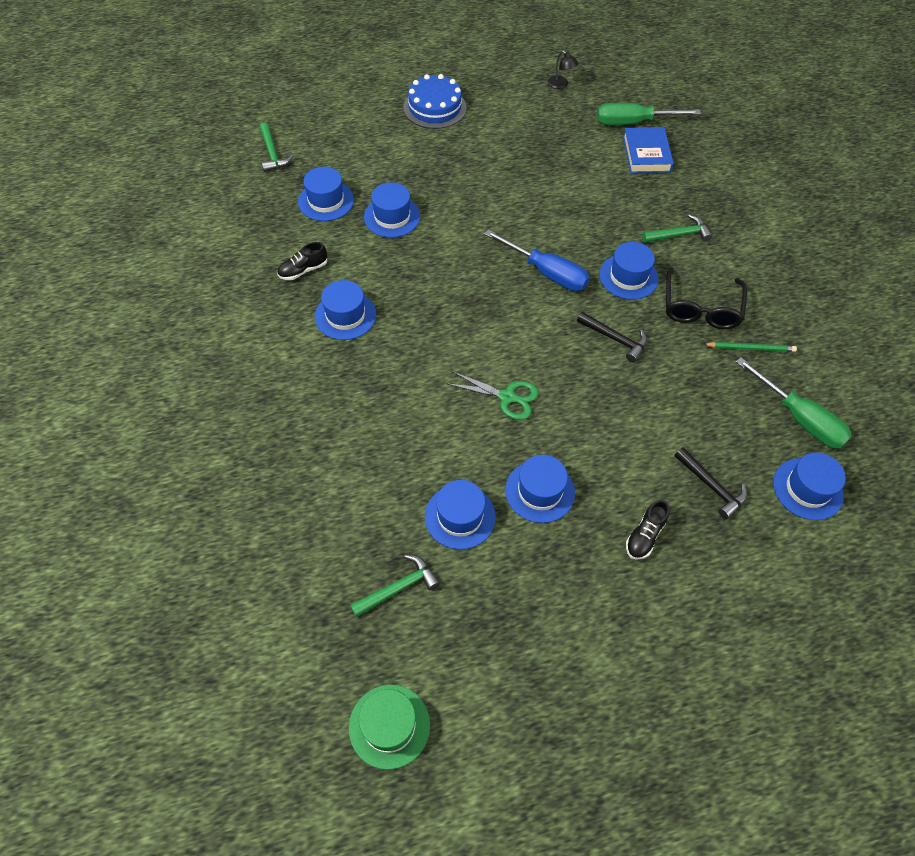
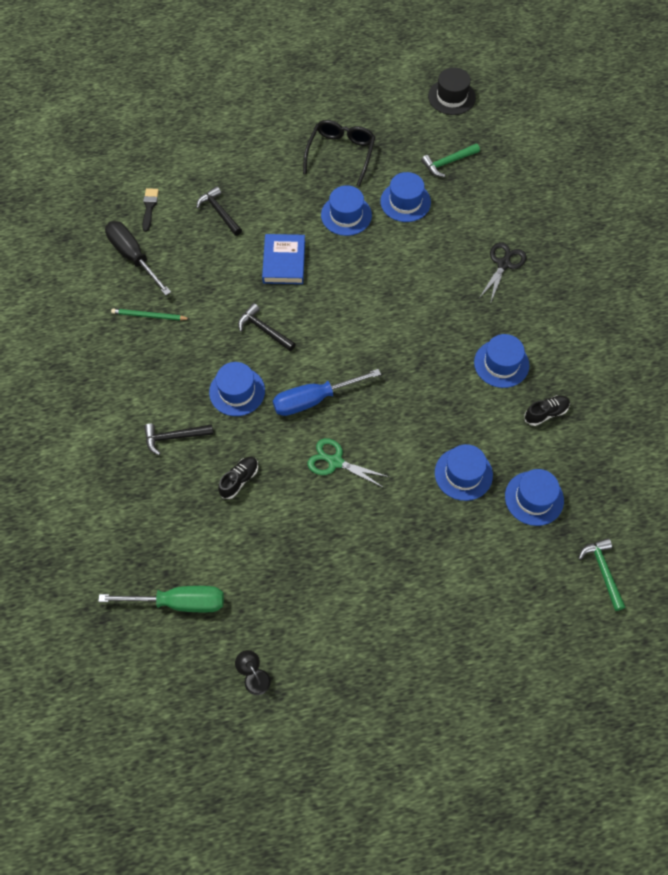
camera: 175 degrees left, 5 degrees up
(330, 432) = (504, 264): none -> black scissors
(389, 726) = (451, 97): green hat -> black hat
(435, 107) = (416, 641): blue cake -> none
(508, 397) = (362, 284): green scissors -> green scissors (334, 461)
(546, 272) = (314, 399): blue screwdriver -> blue screwdriver turned 60 degrees counterclockwise
(645, 536) = (276, 184): black shoe -> black shoe (239, 480)
(646, 154) = (177, 550): blue book -> blue book (284, 262)
(679, 234) = (174, 437): green hammer -> black hammer
(700, 308) = (179, 355): black glasses -> black glasses (341, 154)
(799, 418) = (133, 257): green screwdriver -> black screwdriver
(807, 489) = (149, 207): blue hat -> black brush

